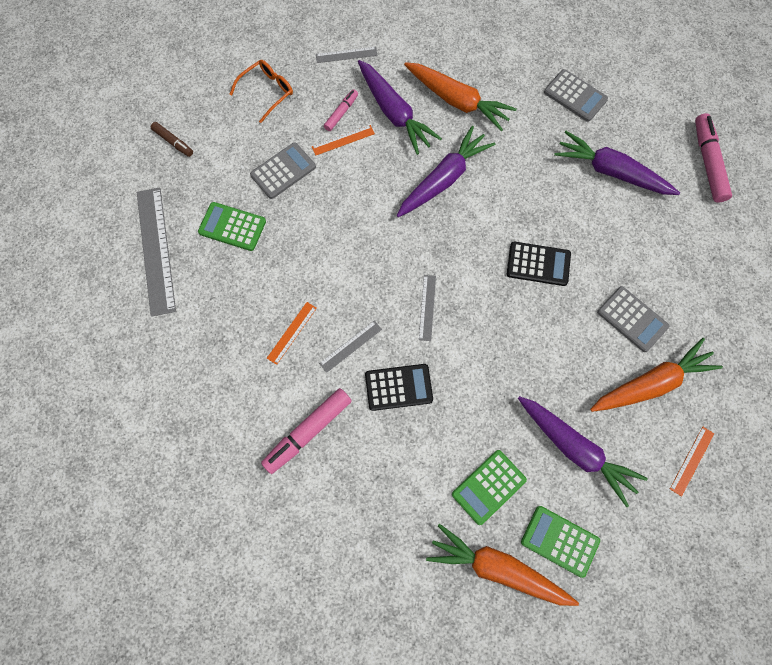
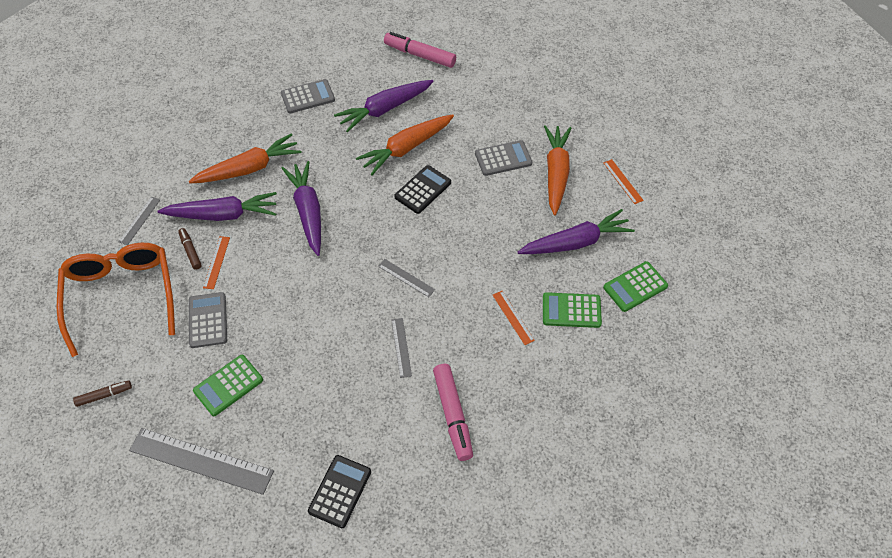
camera: 60 degrees left, 15 degrees down
(267, 92) = (121, 296): orange glasses -> orange glasses, size x1.99
(292, 333) = (359, 385): orange ruler -> orange ruler (513, 317)
(341, 113) = (190, 251): pink marker -> brown marker
(398, 387) = (458, 330): black calculator -> black calculator (340, 491)
(488, 487) = (571, 310): green calculator -> green calculator turned 105 degrees clockwise
(497, 568) = (634, 336): orange carrot -> orange carrot (406, 148)

